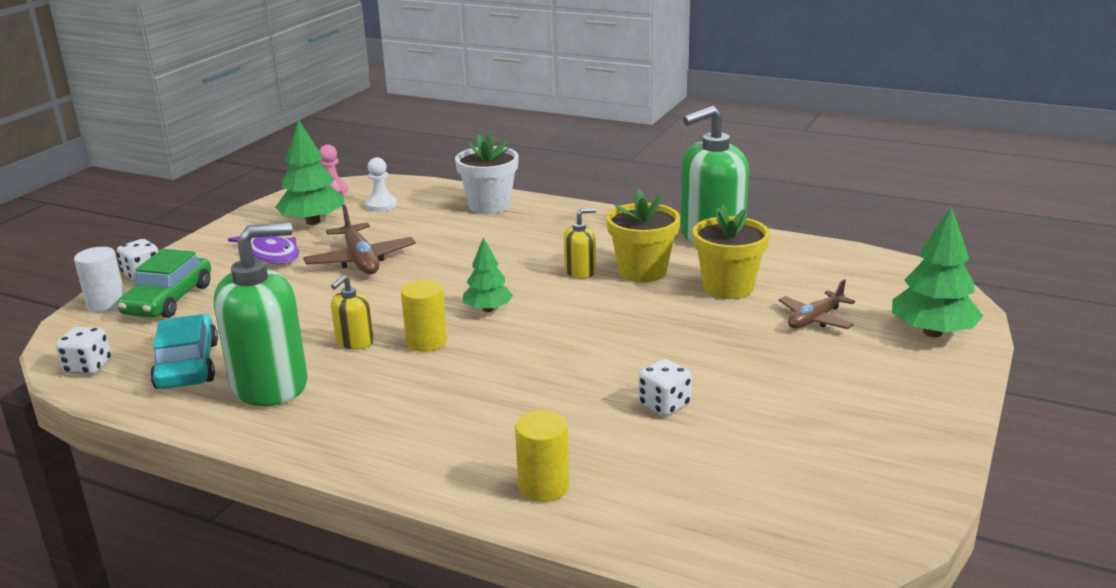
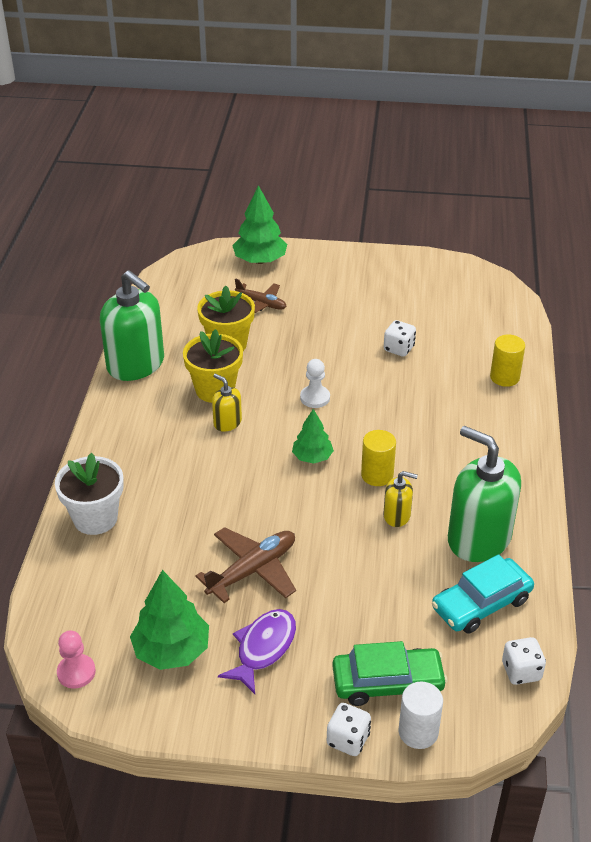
camera: 110 degrees left, 15 degrees up
(381, 205) = (112, 608): white pawn -> white pawn (315, 398)

